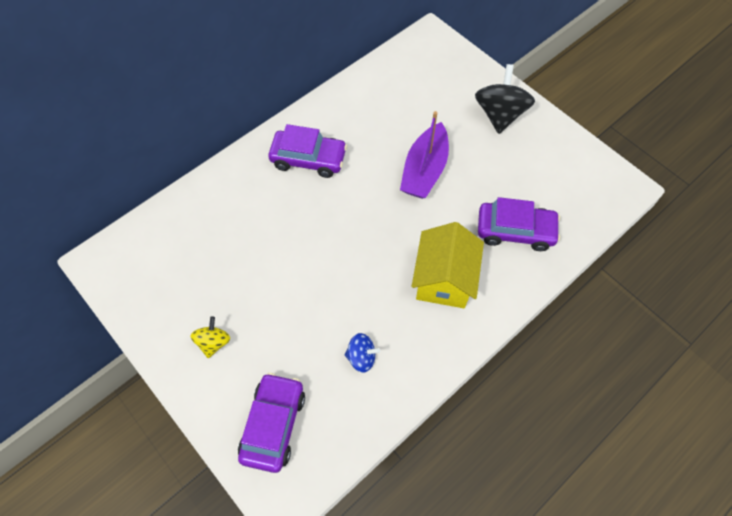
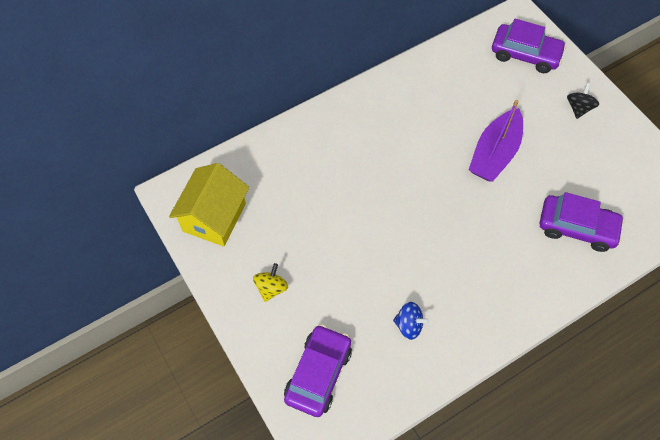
camera: 10 degrees right, 0 degrees up
(308, 159) = (381, 125): purple car -> purple car (525, 54)
(444, 279) = (499, 264): yellow house -> yellow house (214, 217)
(499, 114) = (578, 108): black spinning top -> black spinning top, size x0.54

